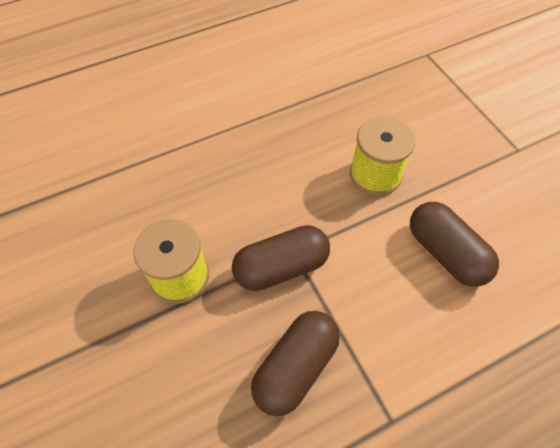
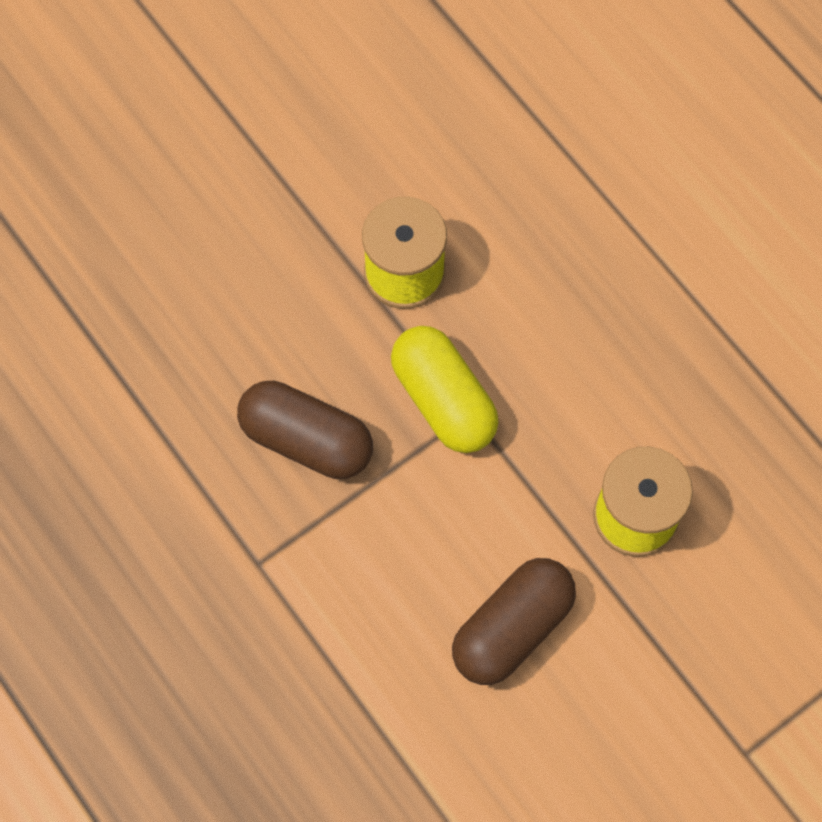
camera: 80 degrees right, 10 degrees up
(281, 267) = (443, 400): brown capsule -> yellow capsule

